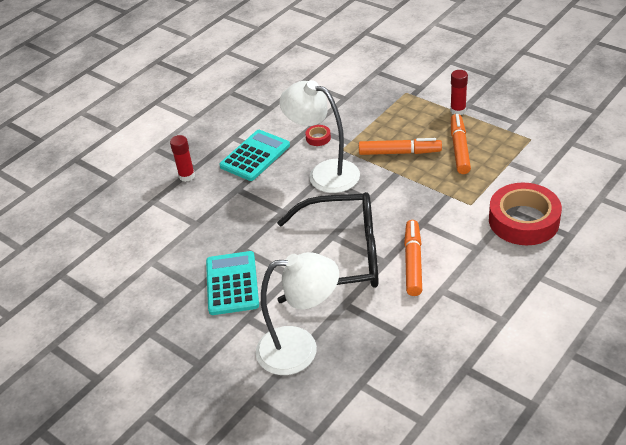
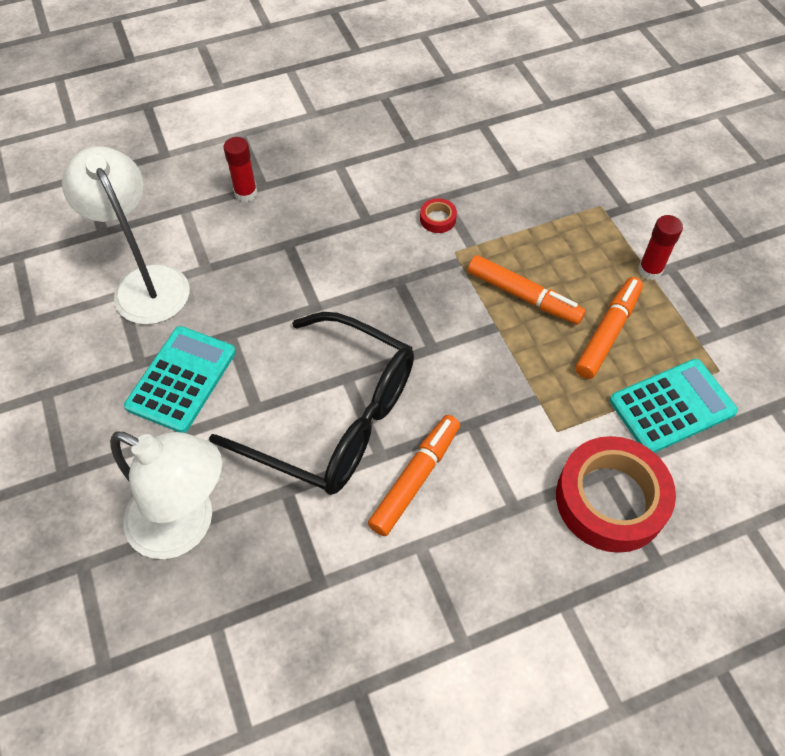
camera: 25 degrees right, 15 degrees up
(255, 156) = (343, 206): turquoise calculator -> turquoise calculator (672, 406)
(324, 173) = (406, 277): white lamp -> white lamp (146, 282)

